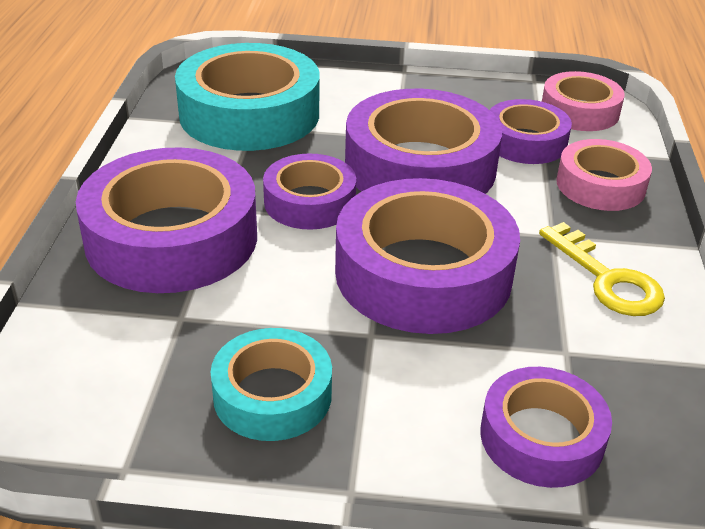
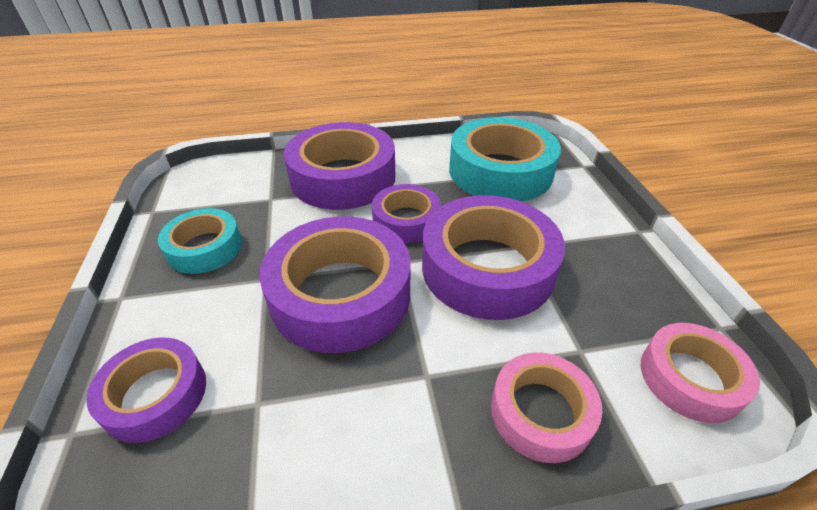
camera: 75 degrees right, 5 degrees up
(525, 142) = (582, 335): purple tape -> none
(607, 279) = (370, 430): yellow key -> none

